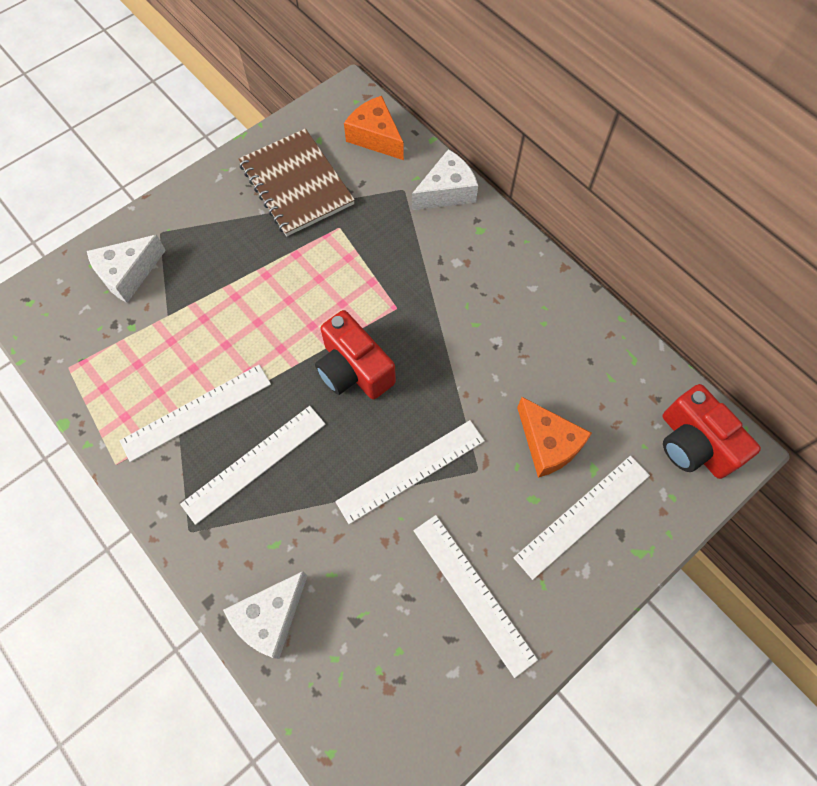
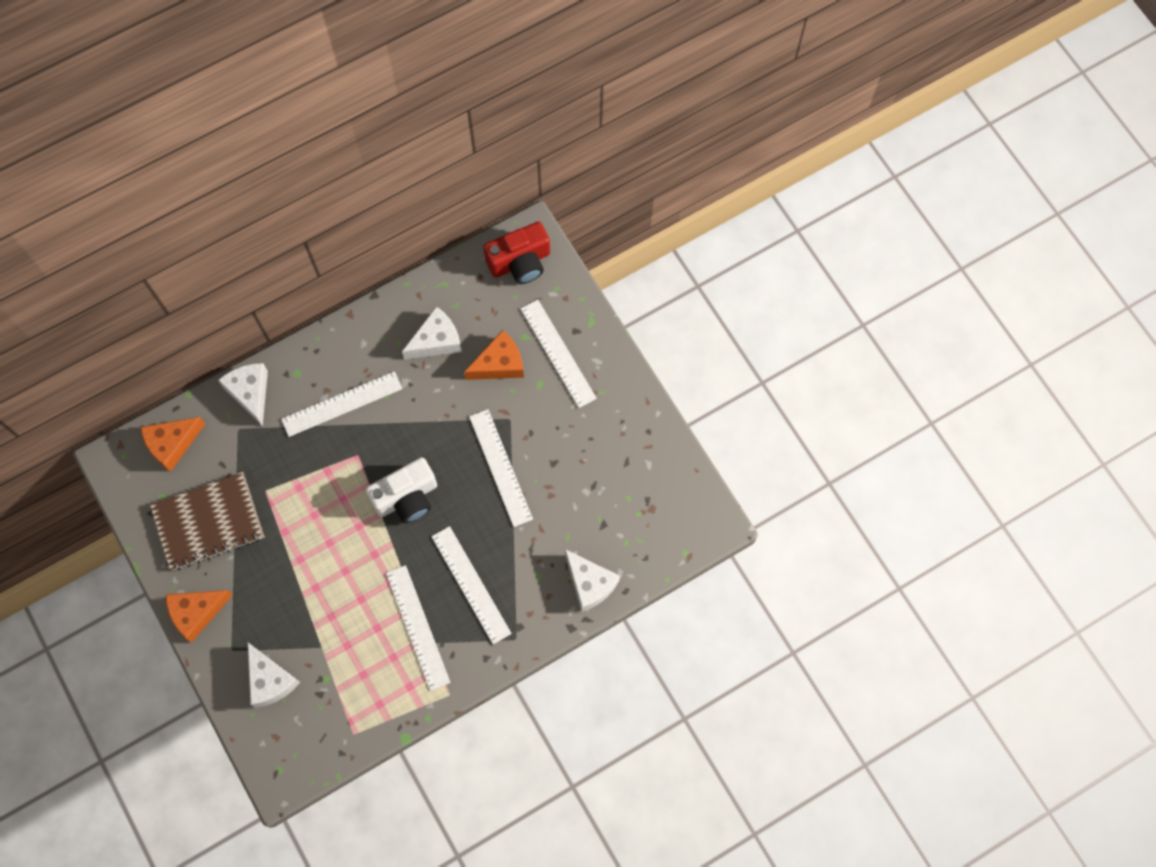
camera: 80 degrees left, 5 degrees up
(198, 194) = (197, 613): none -> orange cheese
(354, 369) = (406, 497): red camera -> white camera
(473, 593) = (598, 440): white ruler -> white ruler (342, 404)
(558, 365) = (436, 341): none -> white cheese

